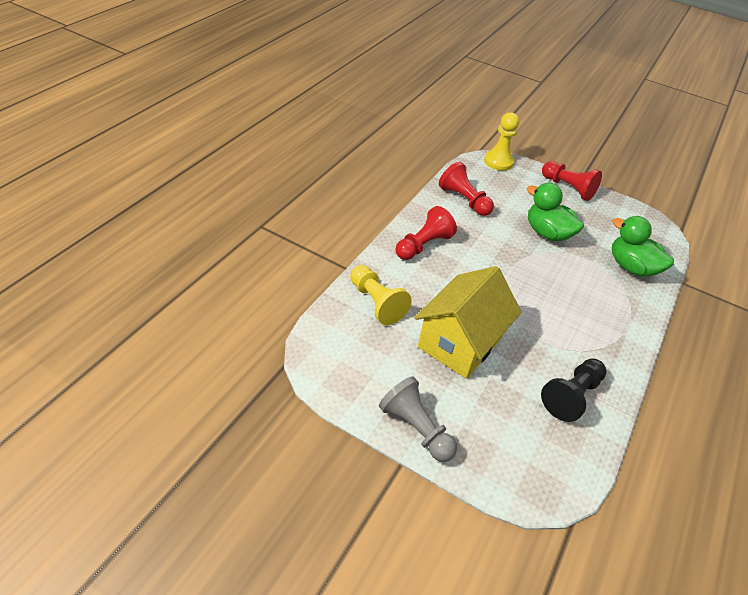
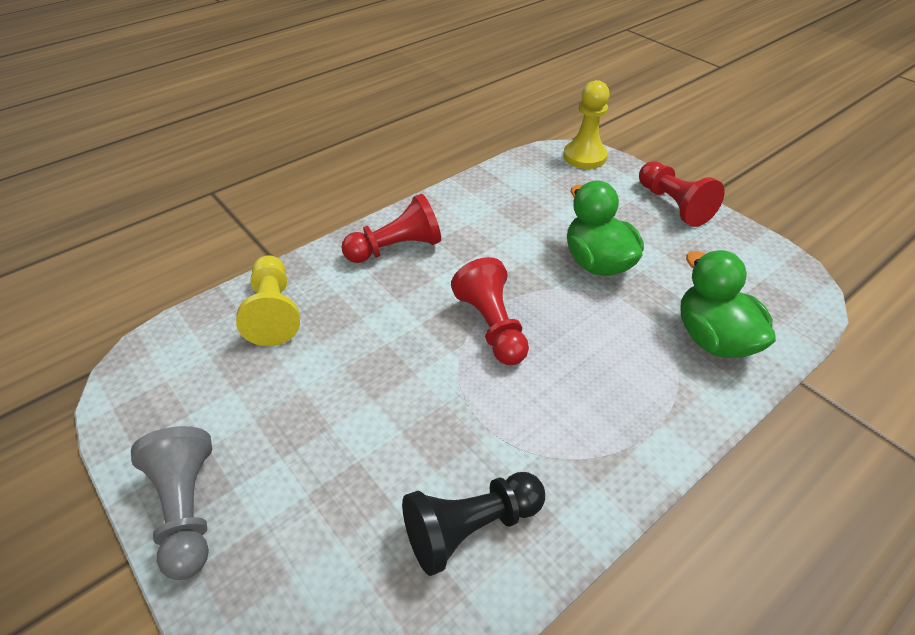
camera: 25 degrees right, 0 degrees up
(460, 342) = (349, 394): yellow house -> none
(464, 200) = (498, 199): red pawn -> red pawn (492, 326)

